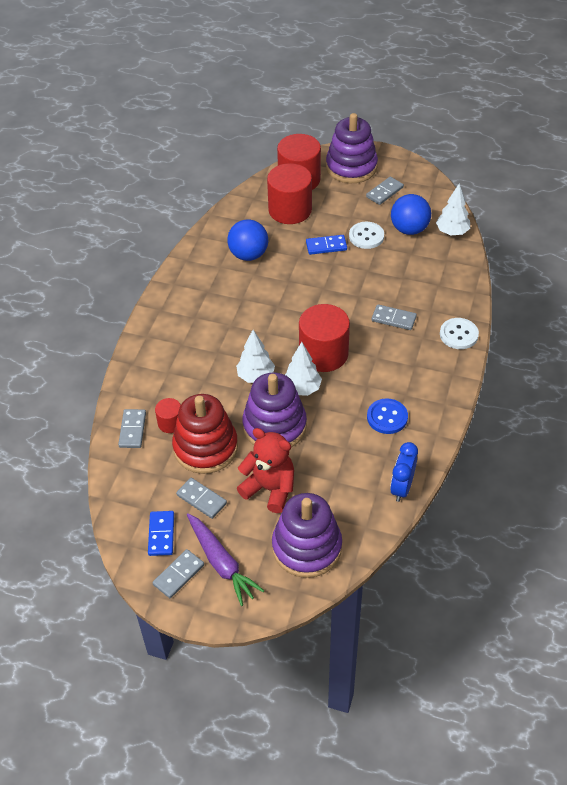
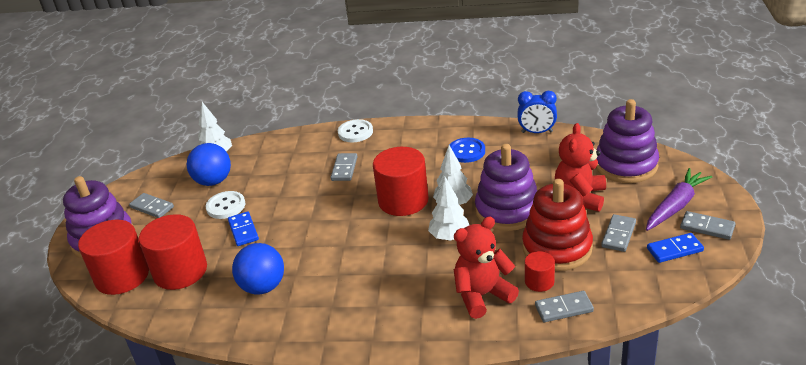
camera: 100 degrees left, 15 degrees down
(173, 382) = (482, 295): none -> red teddy bear

